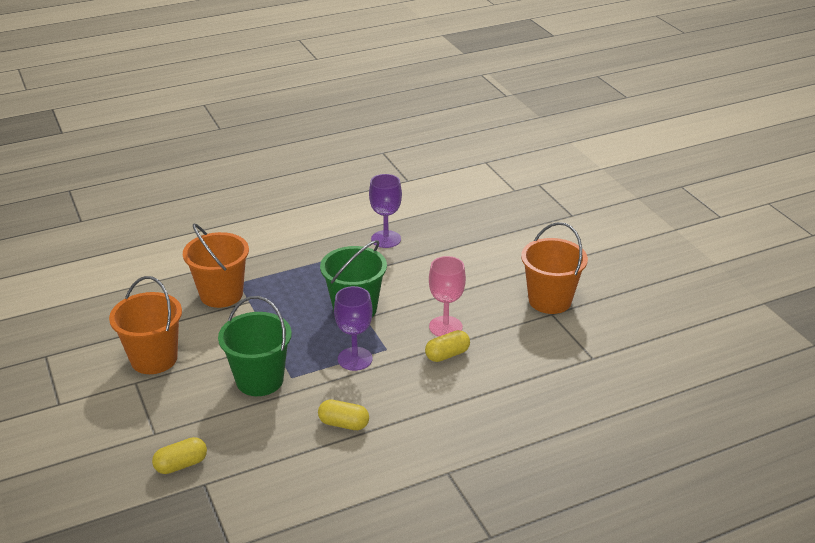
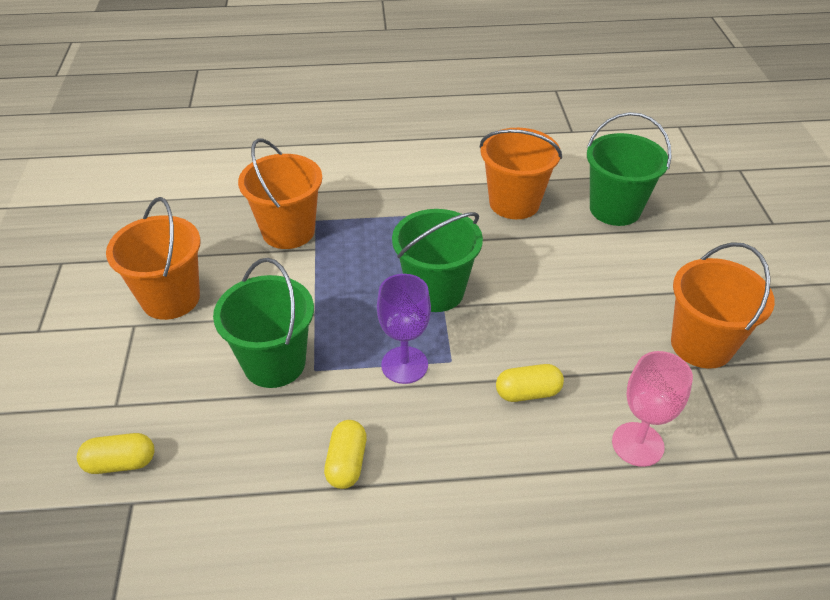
camera: 20 degrees right, 10 degrees up
(343, 424) = (347, 463): yellow capsule -> yellow capsule turned 60 degrees clockwise
(386, 239) = (514, 203): purple goblet -> orange bucket
(445, 327) = (542, 348): pink goblet -> pink goblet (637, 444)
(460, 228) = (615, 209): none -> green bucket

